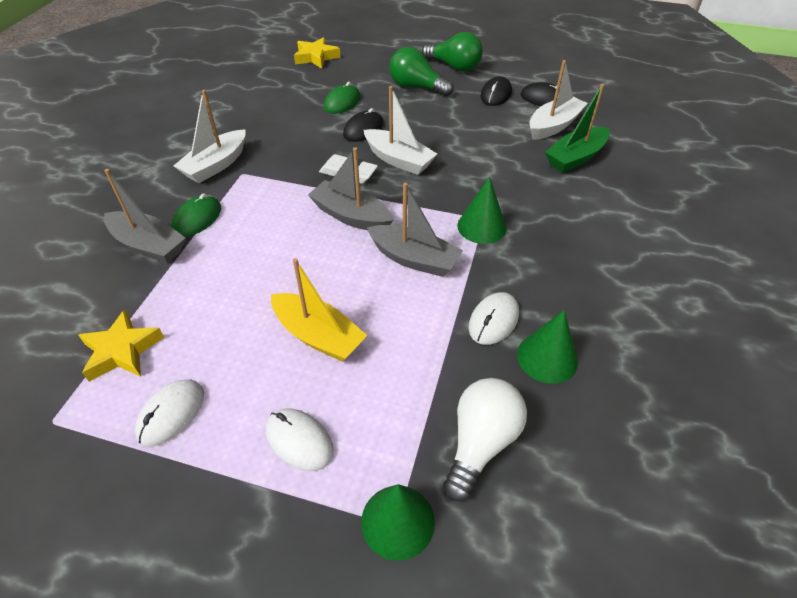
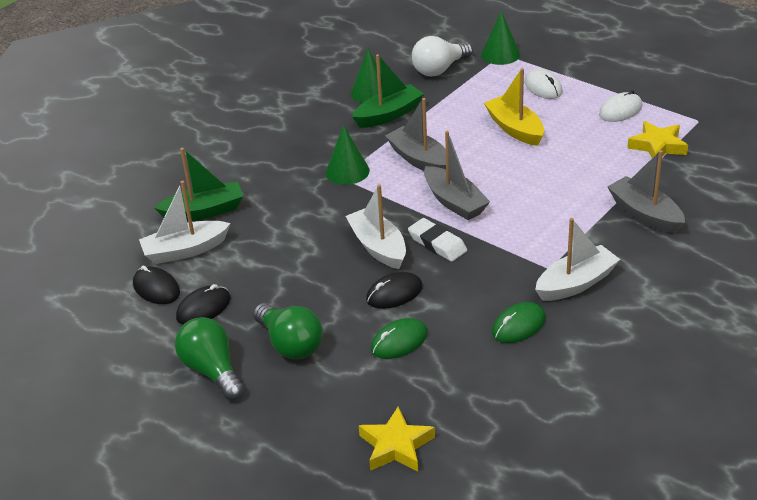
camera: 155 degrees left, 10 degrees down
(197, 218) = (599, 229): green mouse -> green mouse (519, 325)
(493, 320) = (389, 115): white mouse -> green boat

